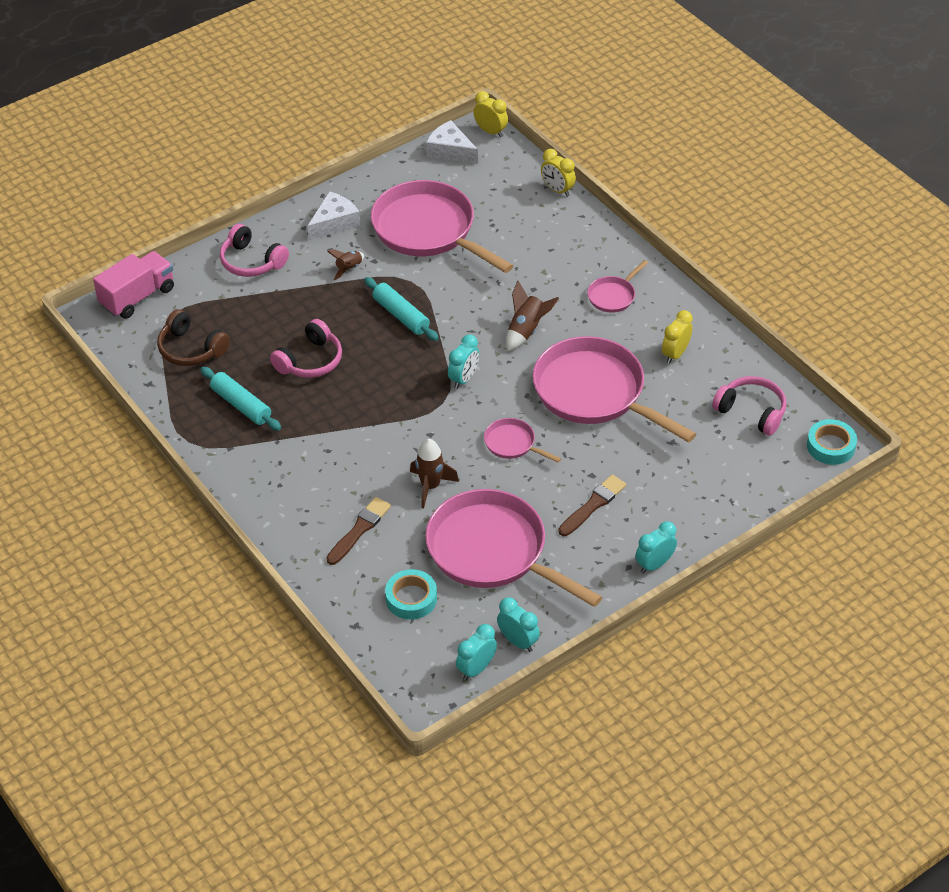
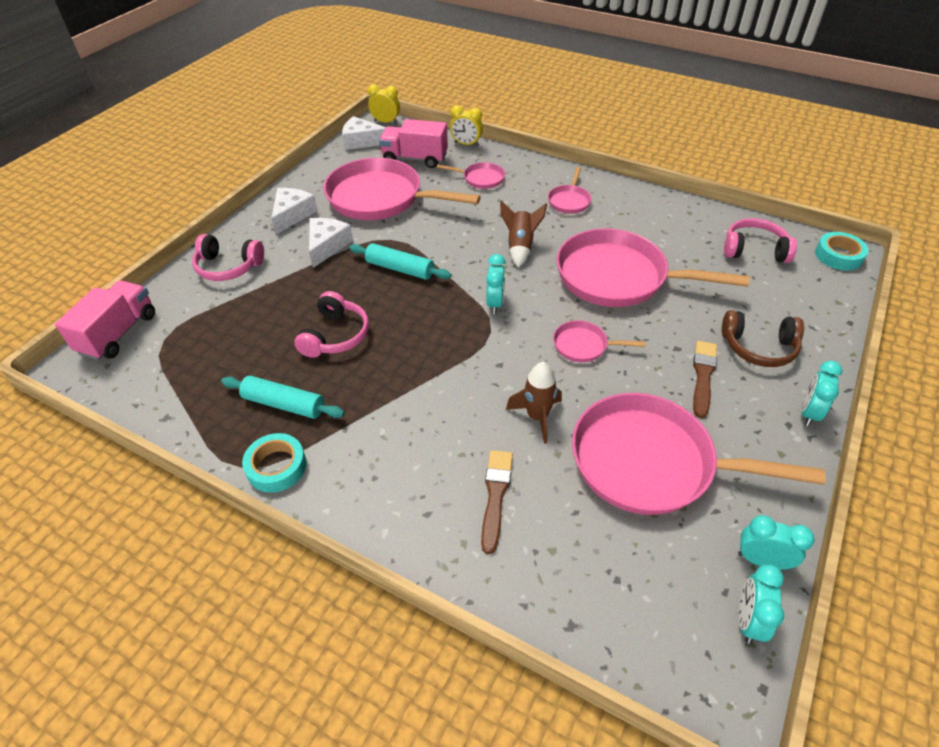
camera: 25 degrees left, 0 degrees up
(191, 349) = (200, 365): brown headphones -> brown headphones (758, 347)
(349, 269) = (327, 246): brown rocket -> white cheese
(411, 598) = (609, 558): turquoise tape -> turquoise tape (276, 467)
(491, 192) = (415, 159): none -> pink truck
(542, 239) = (481, 179): none -> pink pan
(675, 354) = (655, 227): yellow clock -> none

